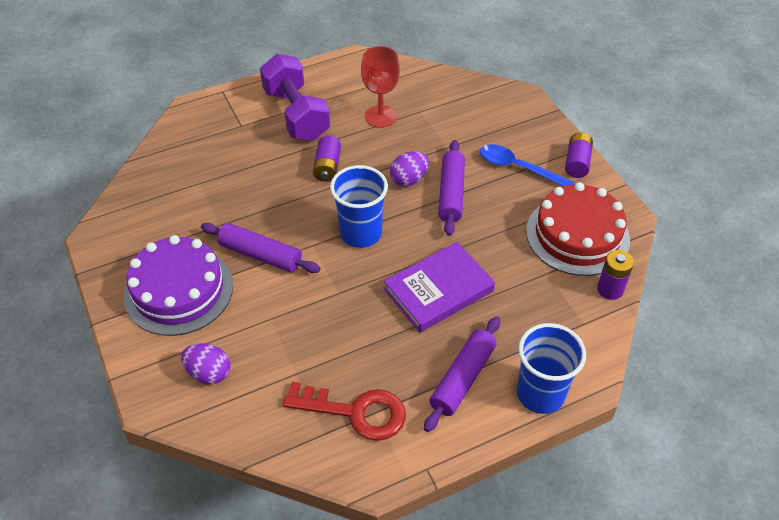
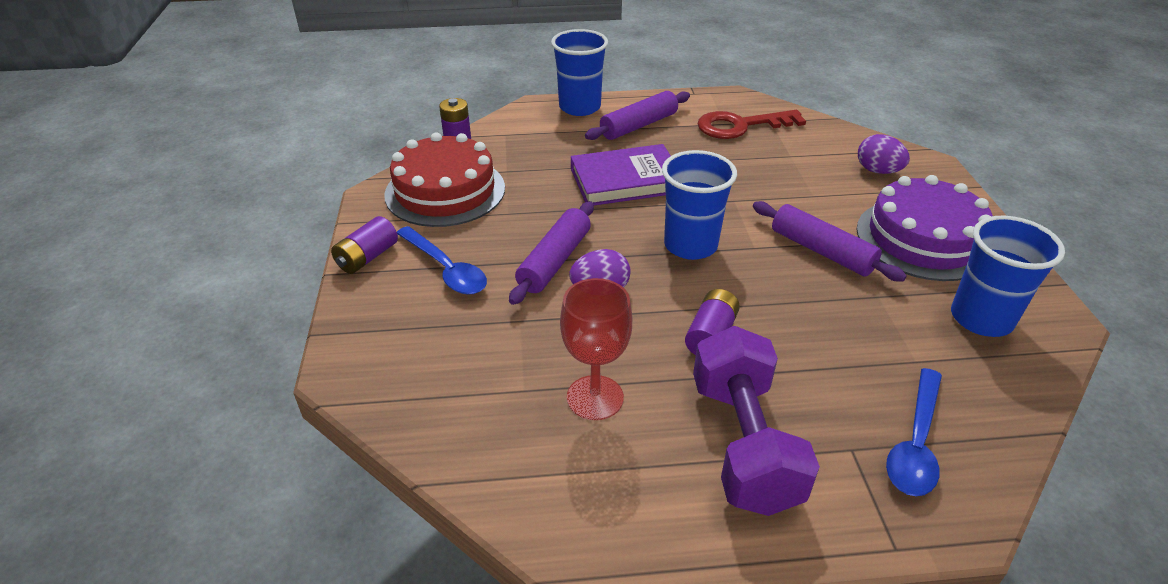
camera: 160 degrees left, 10 degrees down
(151, 224) = (981, 319): none -> blue cup
(207, 136) = (915, 443): none -> blue spoon
(355, 412) = (740, 126): red key -> red key turned 45 degrees counterclockwise

